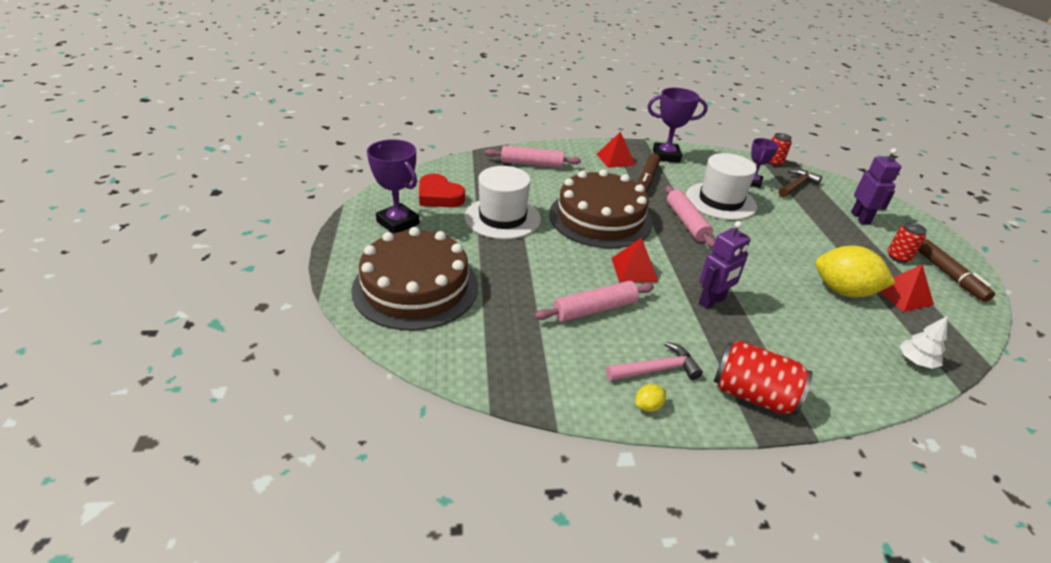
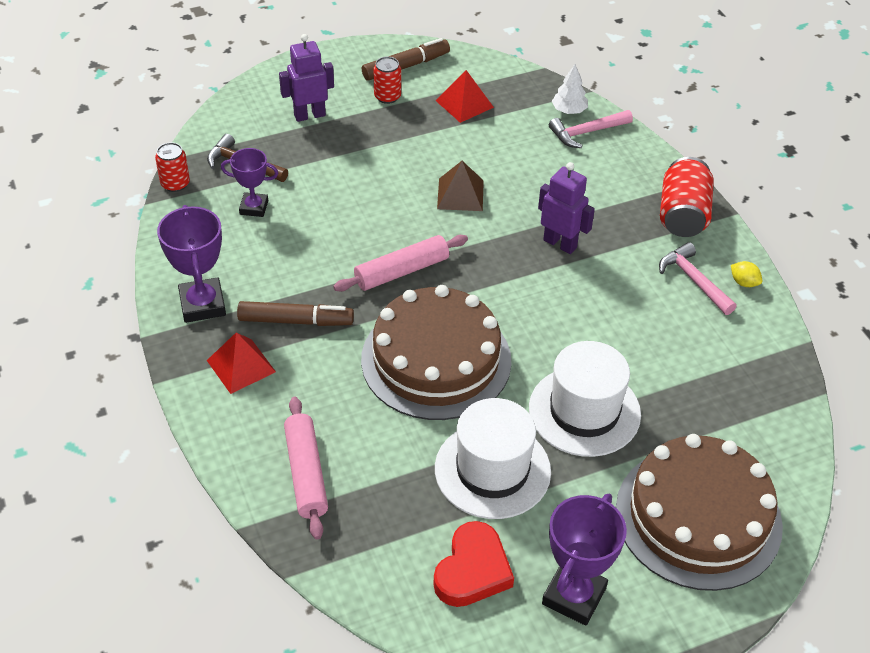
camera: 105 degrees left, 10 degrees up
(594, 309) = (633, 338): pink rolling pin -> none
(634, 269) = (538, 312): red pyramid -> none
(720, 201) = (326, 239): white hat -> white hat (584, 411)
(773, 265) = (460, 194): none -> brown pyramid
(843, 291) = (481, 144): yellow lemon -> none
(880, 364) = (586, 132): none -> pink hammer

